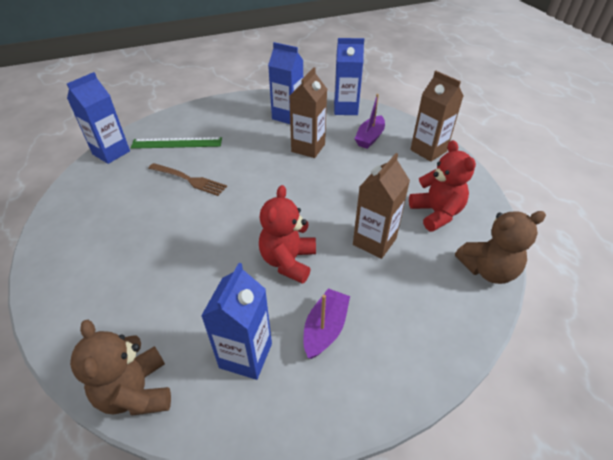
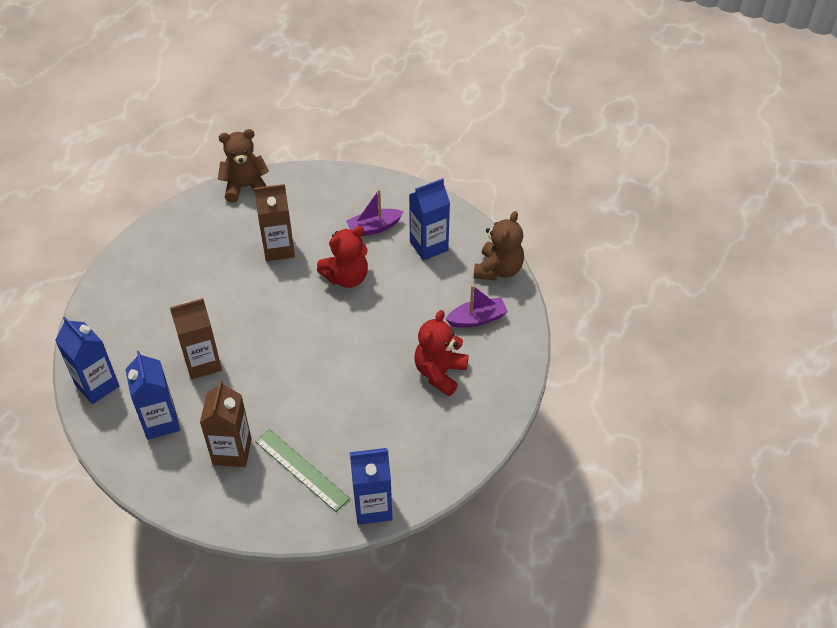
camera: 135 degrees left, 5 degrees up
(189, 180) = (337, 406): brown fork -> none
(369, 138) = (139, 332): purple boat -> purple boat (477, 319)
(428, 150) = (122, 281): brown carton -> brown carton (232, 451)
(436, 213) = (211, 235): red teddy bear -> red teddy bear (440, 373)
(488, 270) = (245, 187): brown teddy bear -> brown teddy bear turned 45 degrees counterclockwise

